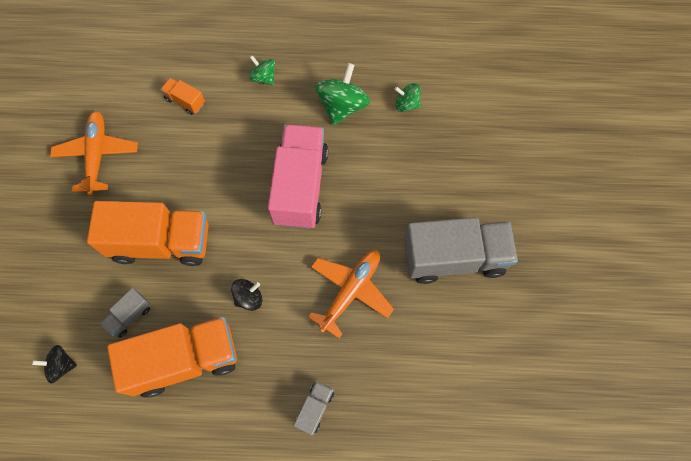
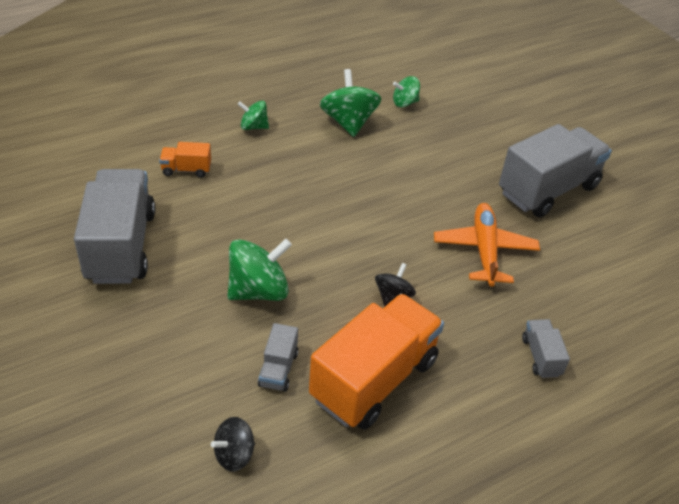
camera: 35 degrees left, 25 degrees down
(97, 155) = (121, 246): orange plane -> grey truck
(161, 242) = (259, 290): orange truck -> green spinning top
(300, 186) = (363, 192): pink truck -> none

